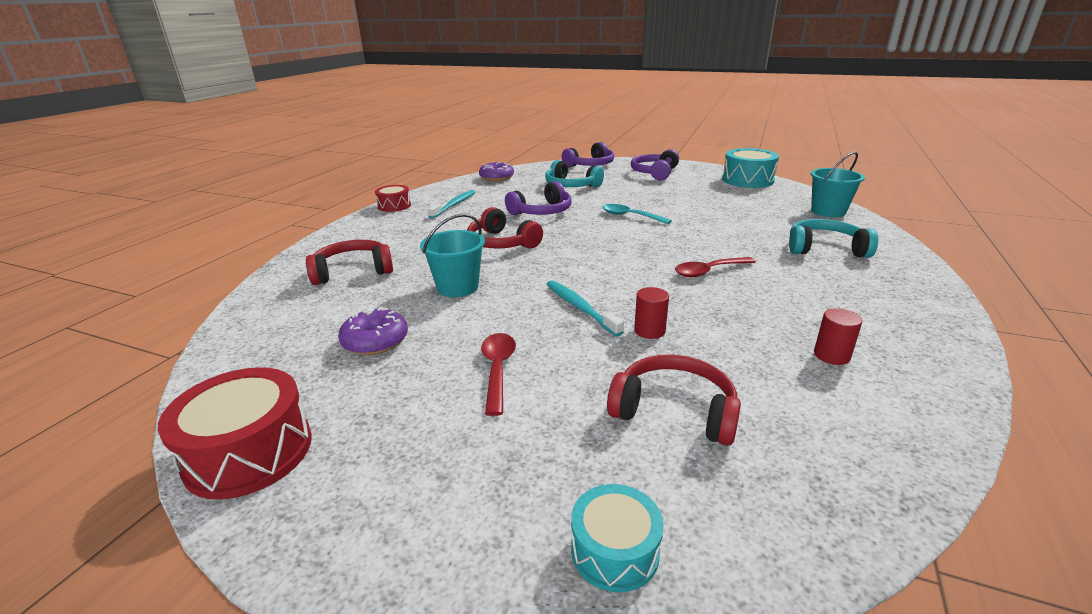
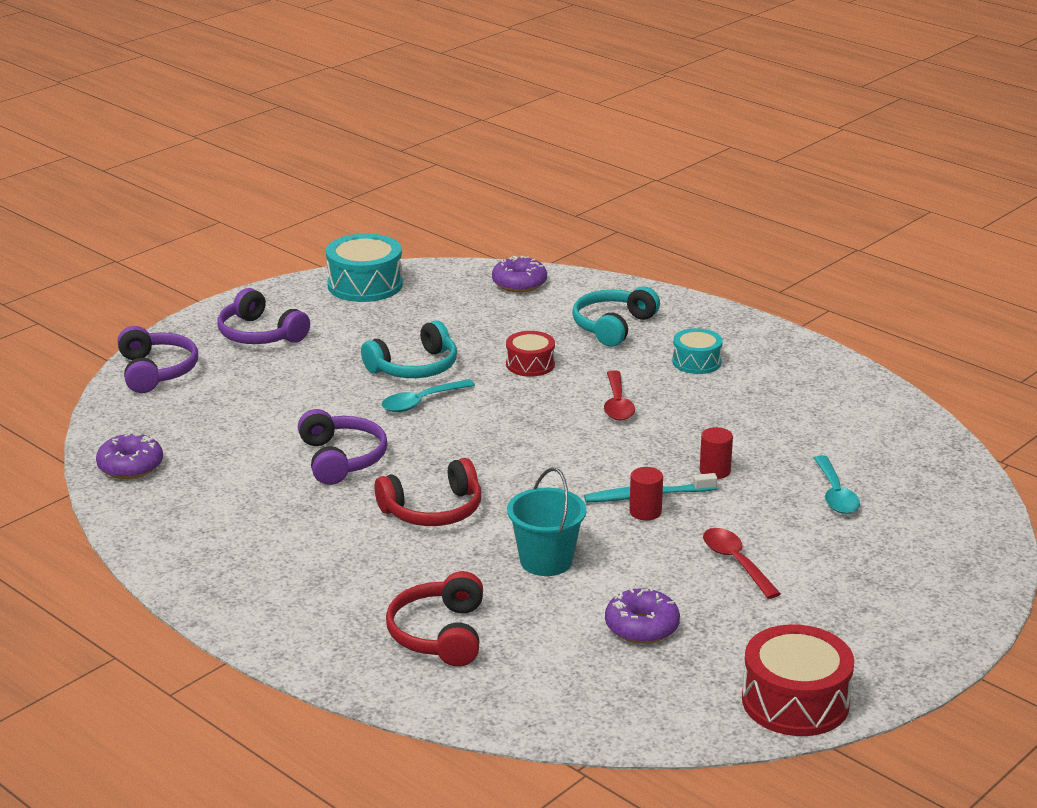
camera: 70 degrees left, 0 degrees up
(394, 206) = (185, 581): red drum -> red drum (530, 364)
(454, 205) = (237, 525): turquoise toothbrush -> none
(497, 369) = (736, 562): red spoon -> red spoon turned 45 degrees clockwise
(571, 186) = (248, 412): turquoise headphones -> turquoise headphones (415, 368)
(614, 550) = (956, 554): turquoise drum -> turquoise drum (696, 362)
(674, 410) = (835, 494): red headphones -> turquoise spoon
(828, 211) = (519, 283): turquoise bucket -> purple donut
(831, 355) = (800, 405): red cylinder -> red cylinder (645, 512)

